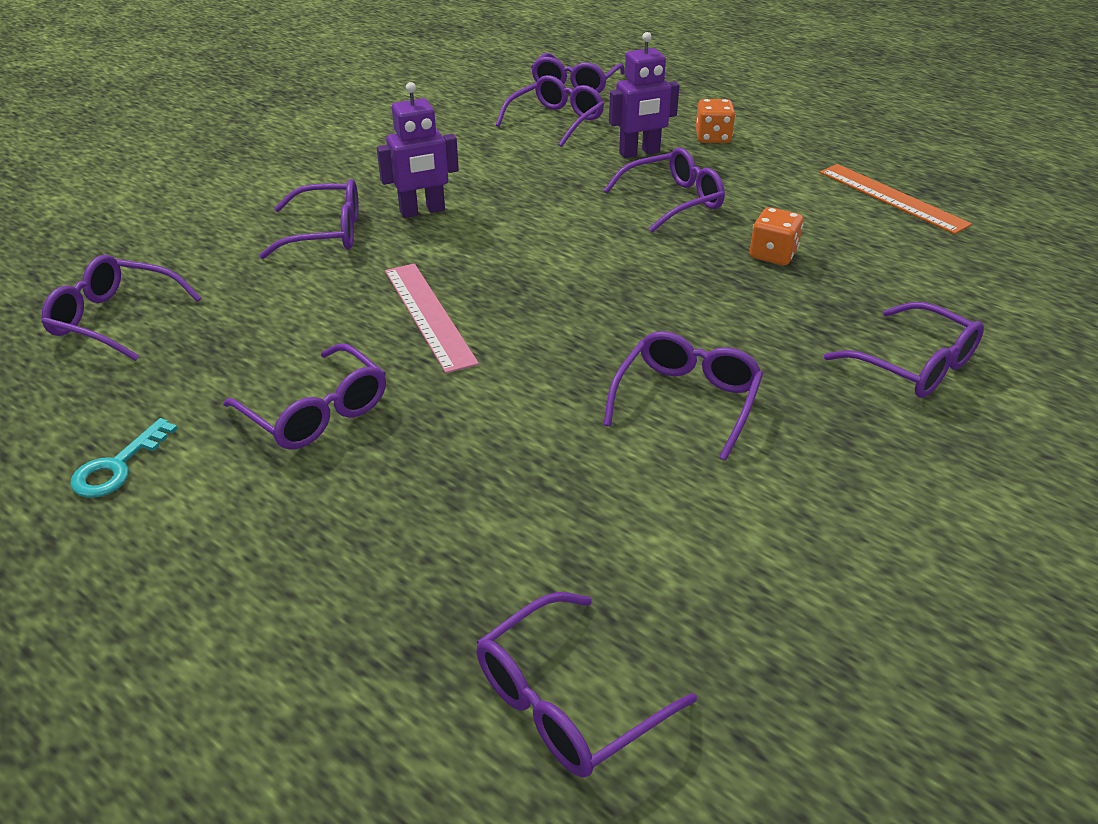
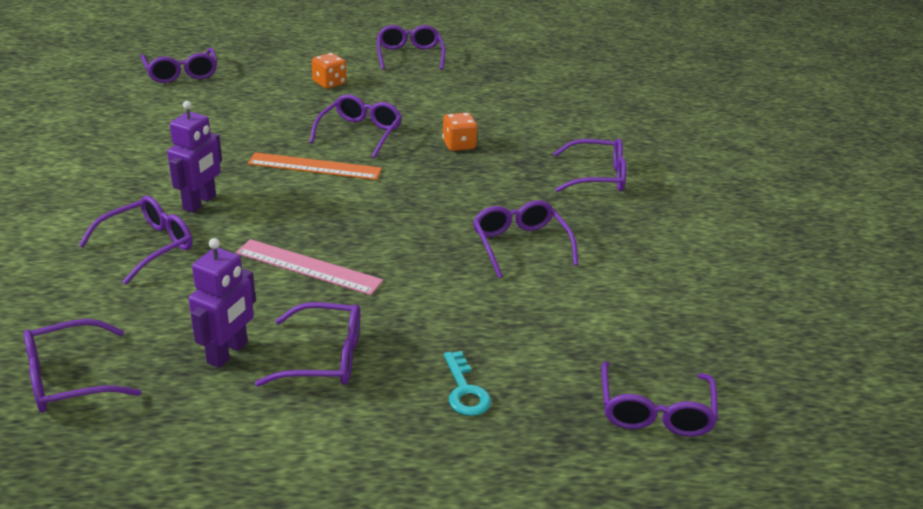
camera: 45 degrees left, 5 degrees down
(118, 466) = (240, 460): turquoise key -> turquoise key (465, 390)
(556, 121) = (206, 105): purple glasses -> purple glasses (409, 55)
(639, 153) = (296, 109): purple robot -> purple robot (228, 353)
(892, 198) = (478, 87): orange ruler -> orange ruler (314, 166)

